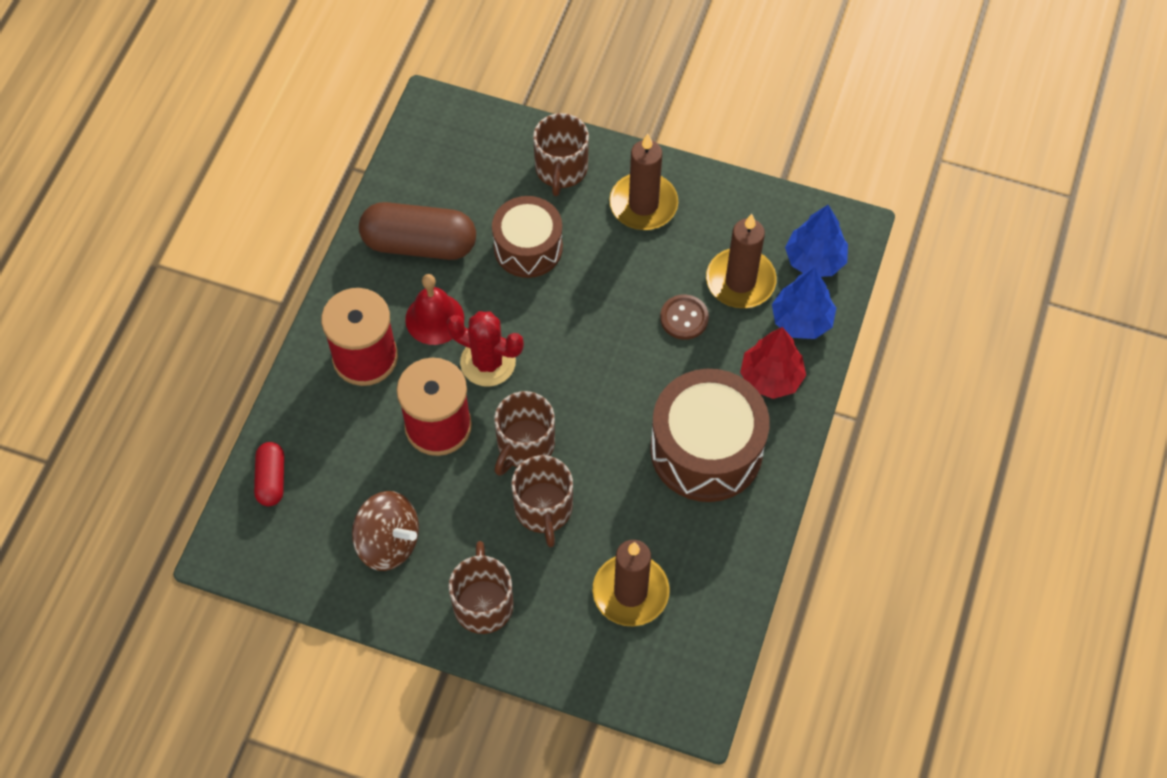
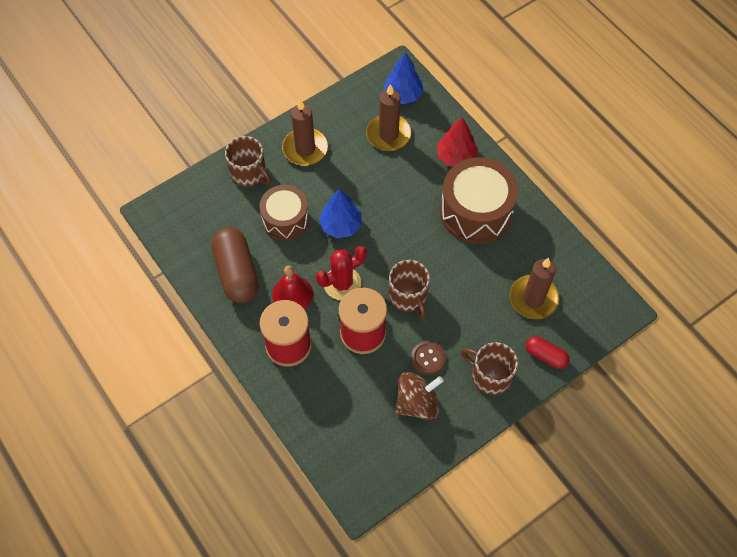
camera: 55 degrees left, 0 degrees up
(271, 479) = (330, 444): red capsule -> red capsule (545, 356)
(419, 244) = (237, 272): brown capsule -> brown capsule turned 60 degrees counterclockwise
(543, 509) = (454, 311): brown mug -> none
(684, 318) = (390, 173): brown button -> brown button (428, 358)
(801, 320) = (433, 123): blue tree -> blue tree (341, 225)

